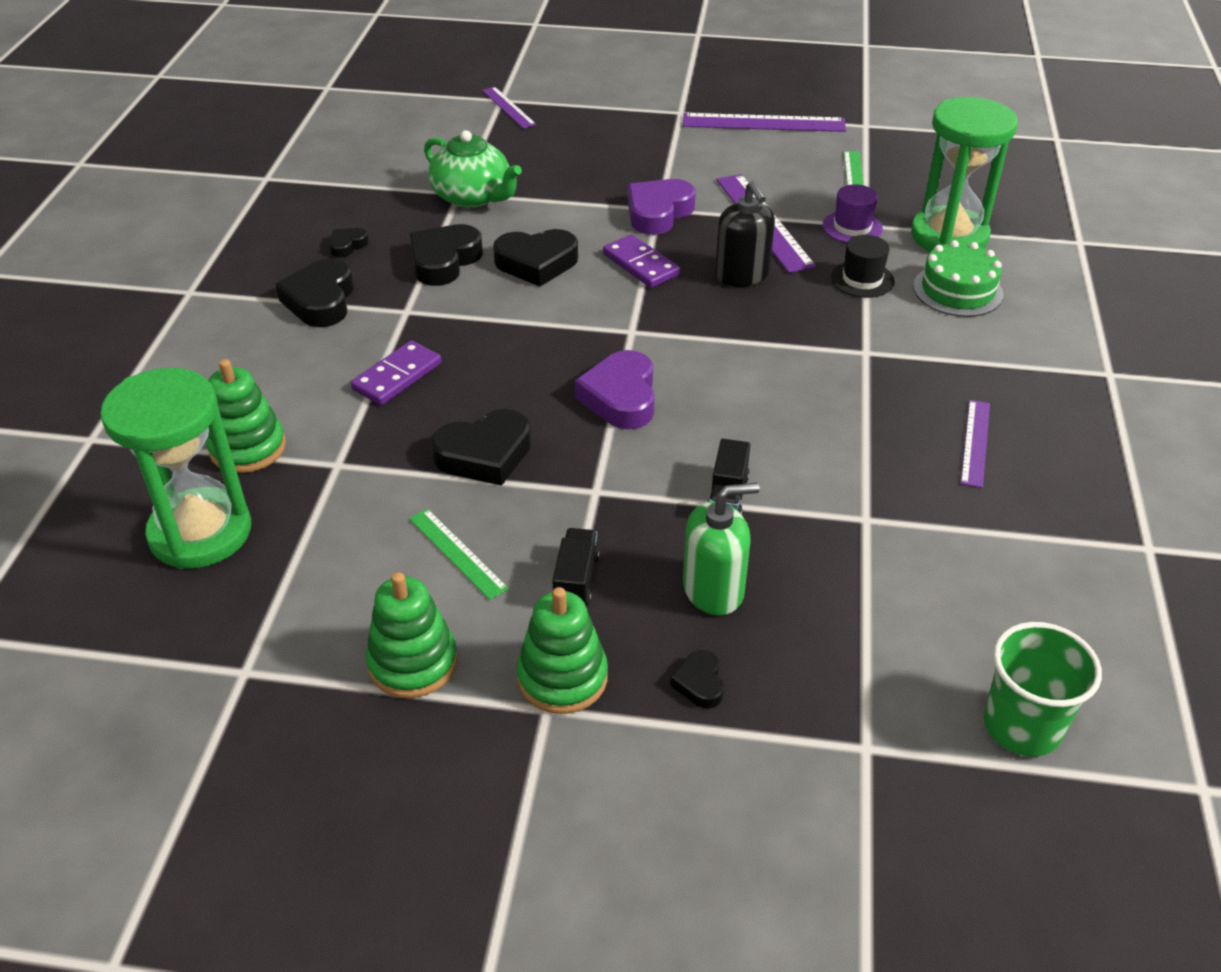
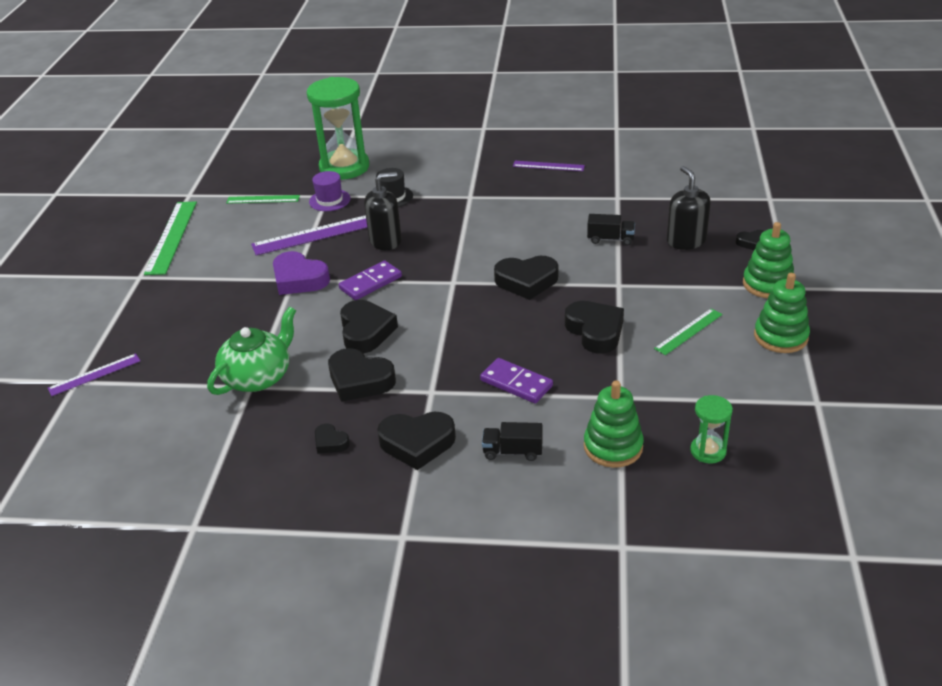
camera: 90 degrees left, 5 degrees down
(200, 532) = (708, 451): green hourglass -> green hourglass, size x0.48
(576, 580) = (695, 285): black truck -> black truck (513, 452)
(621, 397) = (526, 281): purple heart -> black heart
(713, 589) = (686, 241): green soap dispenser -> black soap dispenser
(763, 123) = (172, 237): purple ruler -> green ruler
(957, 290) = (405, 166): green cake -> none
(1022, 726) = (739, 162): green cup -> none

